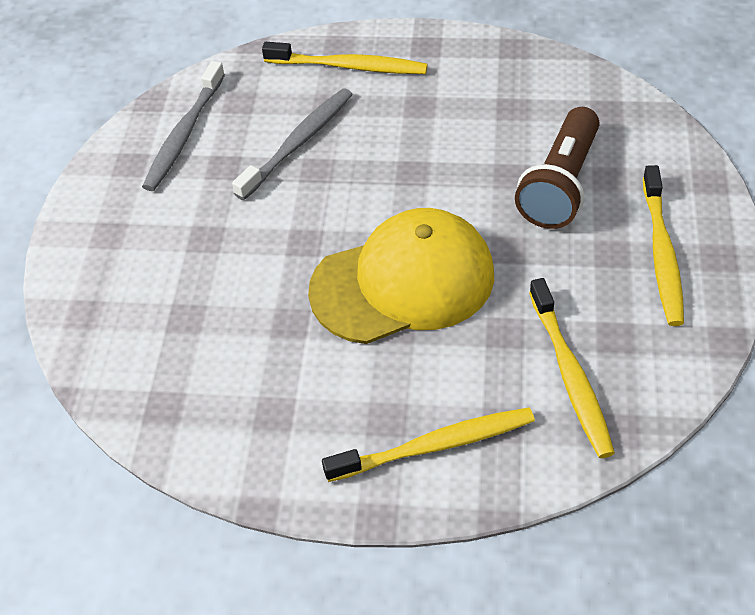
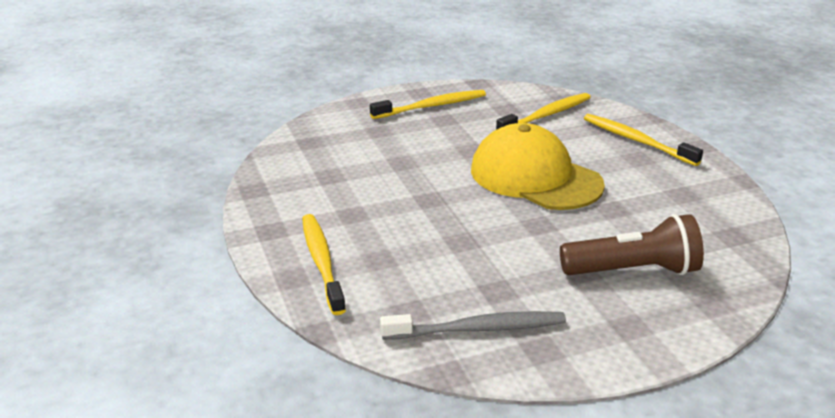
camera: 120 degrees left, 20 degrees down
(298, 143) = (439, 259): grey toothbrush -> none
(560, 185) = (398, 144): brown flashlight -> brown flashlight (633, 271)

